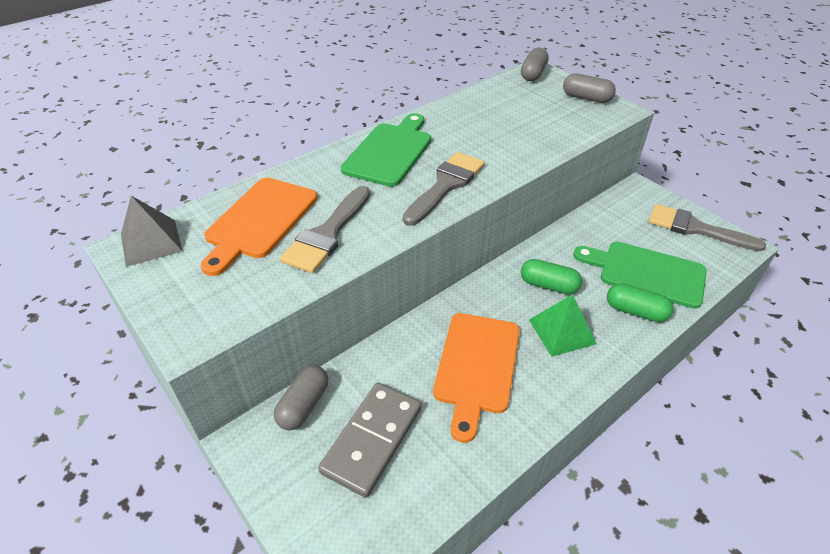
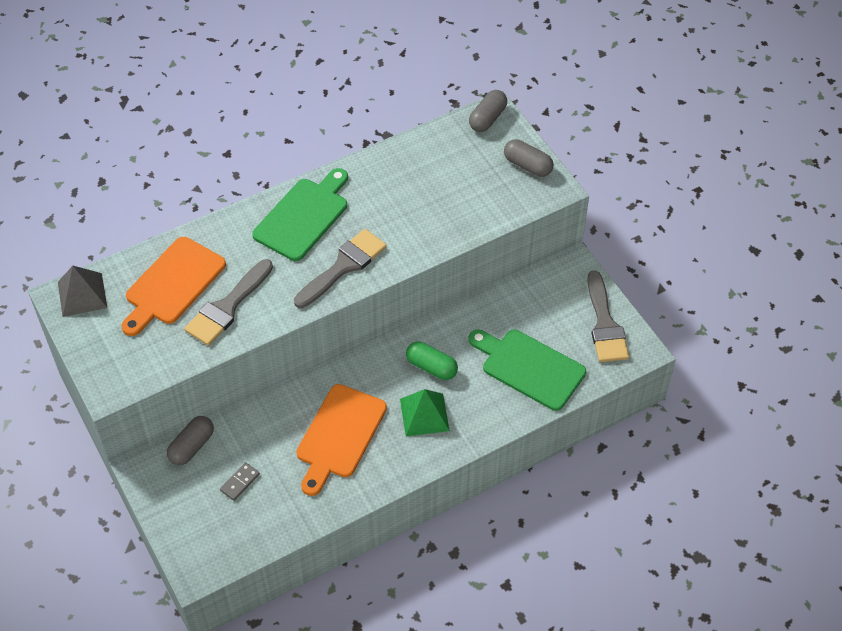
camera: 10 degrees right, 10 degrees up
(372, 440) = (240, 482): grey domino -> grey domino, size x0.45
(635, 311) = (499, 405): green capsule -> none
(695, 228) = (605, 324): grey brush -> grey brush turned 135 degrees counterclockwise

